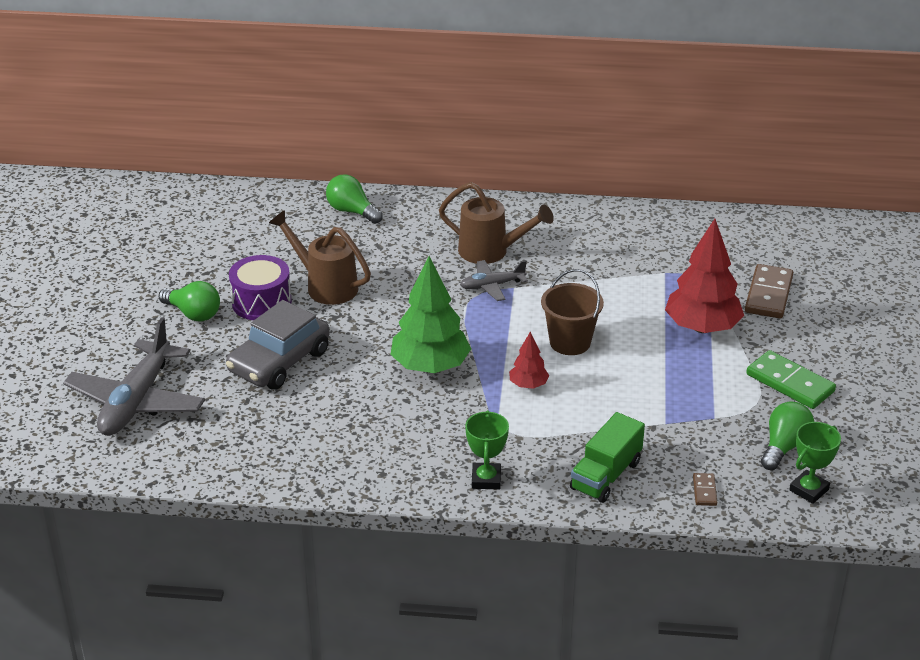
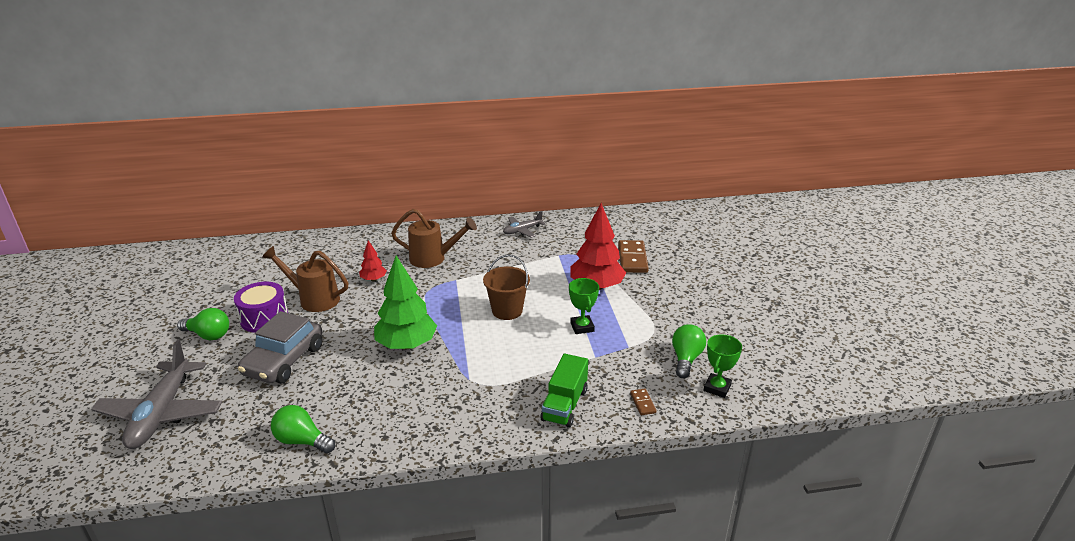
camera: 15 degrees left, 5 degrees down
(352, 211) = (326, 246): green light bulb -> green light bulb (302, 441)
(486, 479) = (472, 425): green trophy -> green trophy (582, 327)
(492, 286) = (440, 281): grey plane -> grey plane (522, 230)
(528, 385) = (485, 346): red tree -> red tree (373, 279)
(790, 383) = (671, 314): green domino -> none

